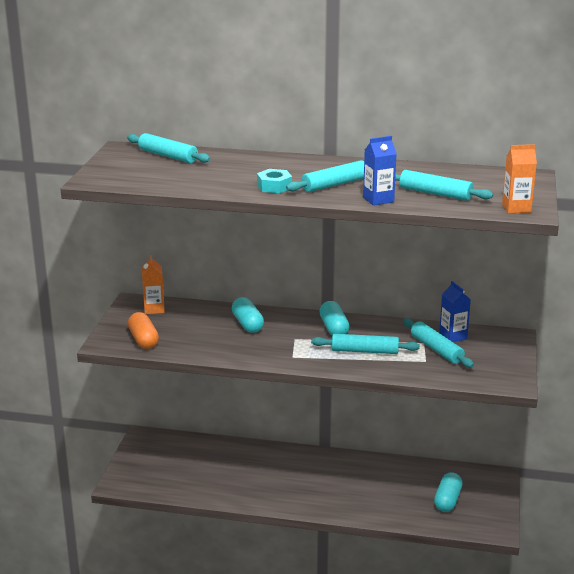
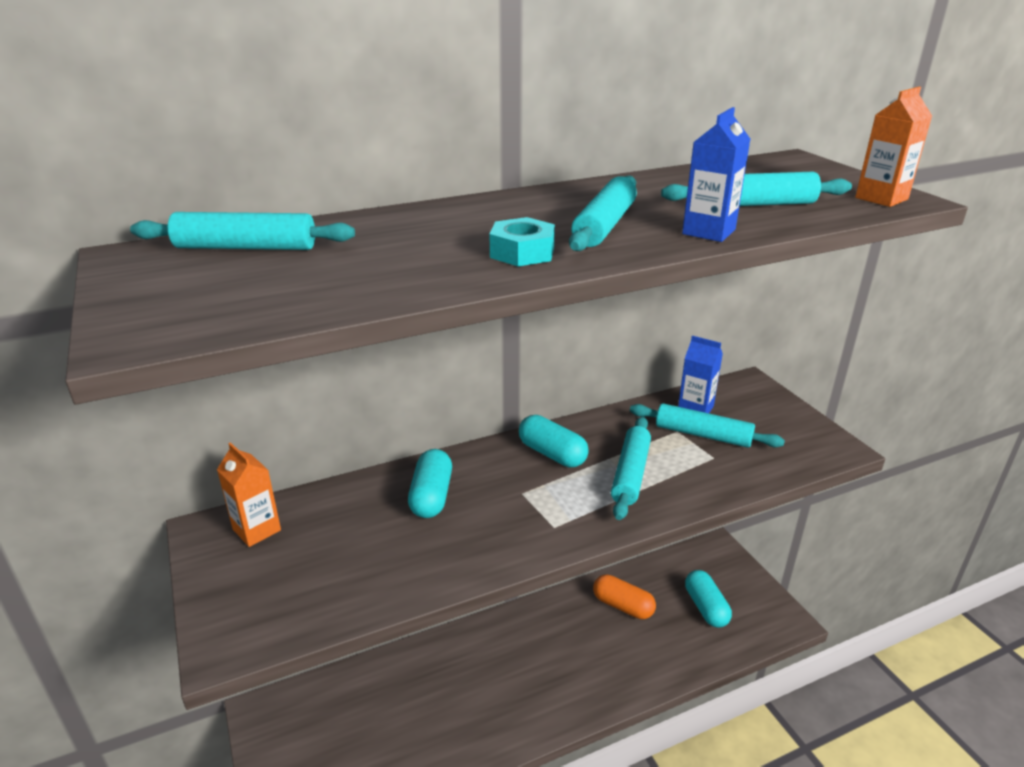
camera: 35 degrees left, 5 degrees up
(143, 340) = (292, 603): orange capsule -> orange capsule (623, 606)
(247, 324) = (431, 496): turquoise capsule -> turquoise capsule turned 60 degrees clockwise
(364, 351) = (630, 474): turquoise rolling pin -> turquoise rolling pin turned 45 degrees counterclockwise

